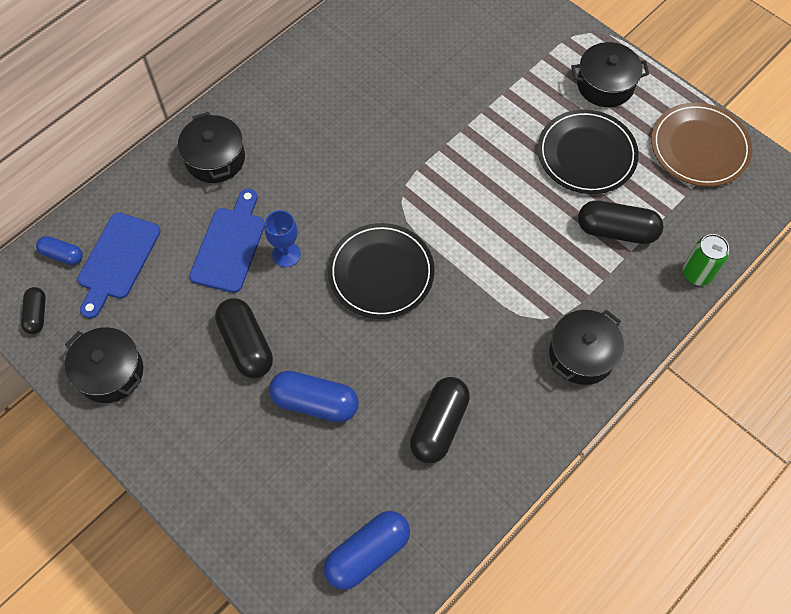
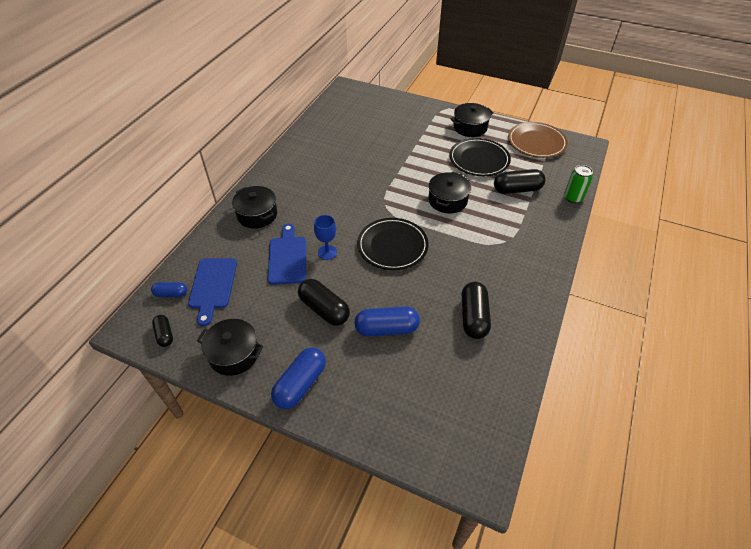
camera: 20 degrees left, 15 degrees down
(367, 553) = (469, 409): blue capsule -> blue capsule (300, 384)
(581, 354) = (536, 254): black pot -> black pot (447, 200)

